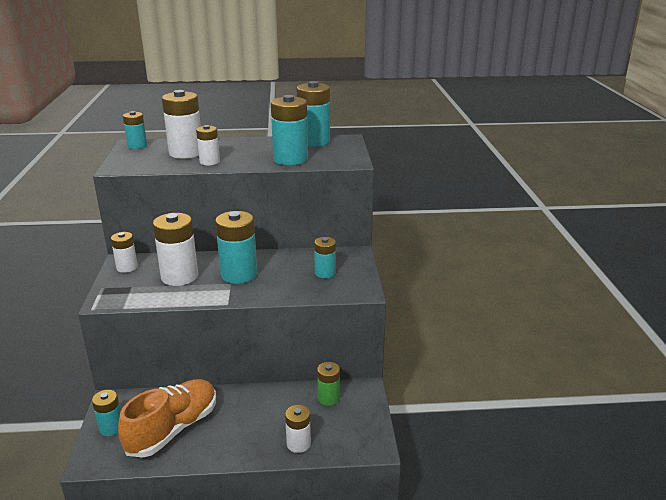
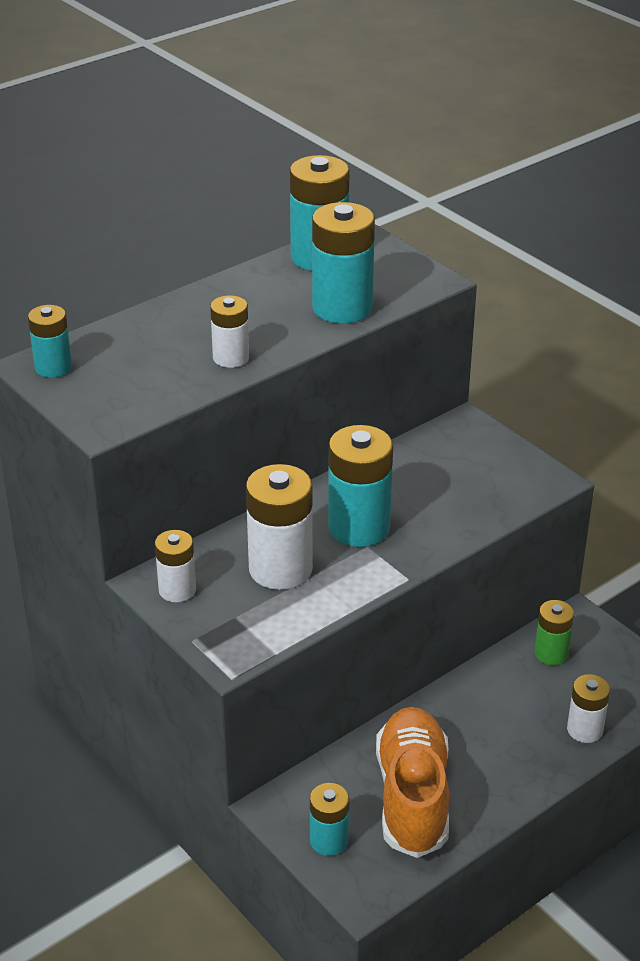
camera: 35 degrees left, 10 degrees up
(186, 153) = (162, 353): white battery -> none
(325, 273) = (469, 473): turquoise battery -> none

